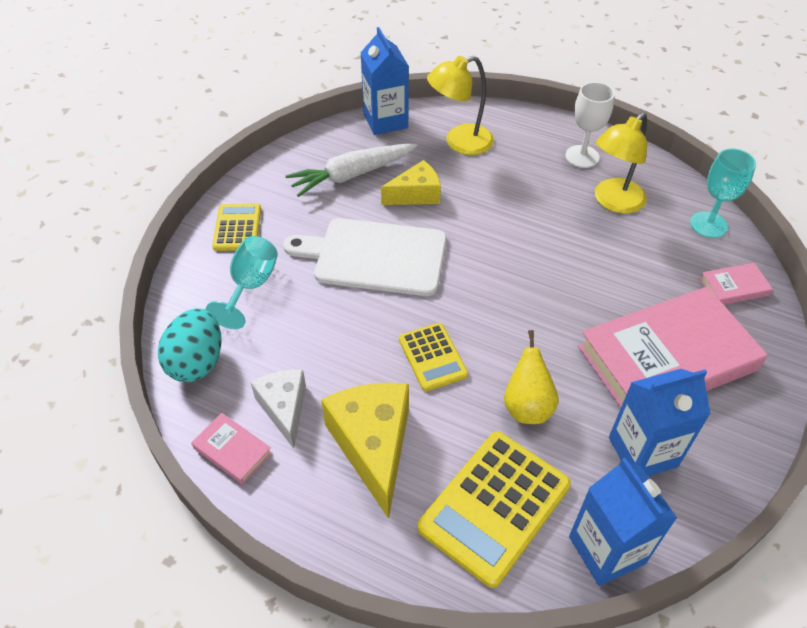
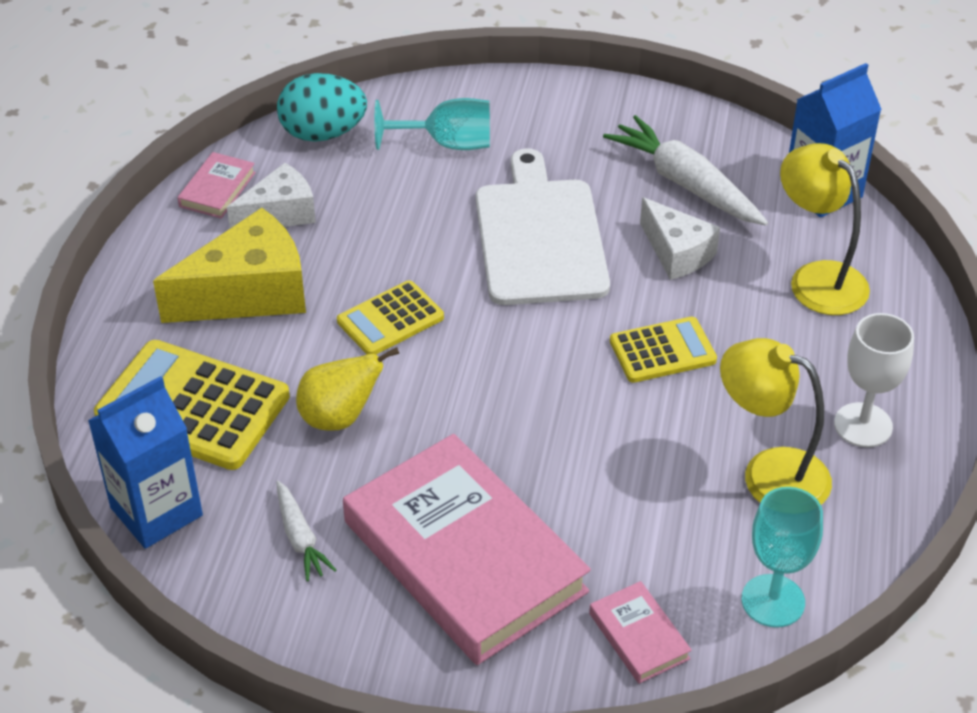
camera: 75 degrees right, 5 degrees down
(237, 228) = (538, 109): yellow calculator -> yellow calculator (662, 351)
(416, 195) = (676, 253): yellow cheese -> white cheese
(642, 452) = (300, 537): blue carton -> white carrot

